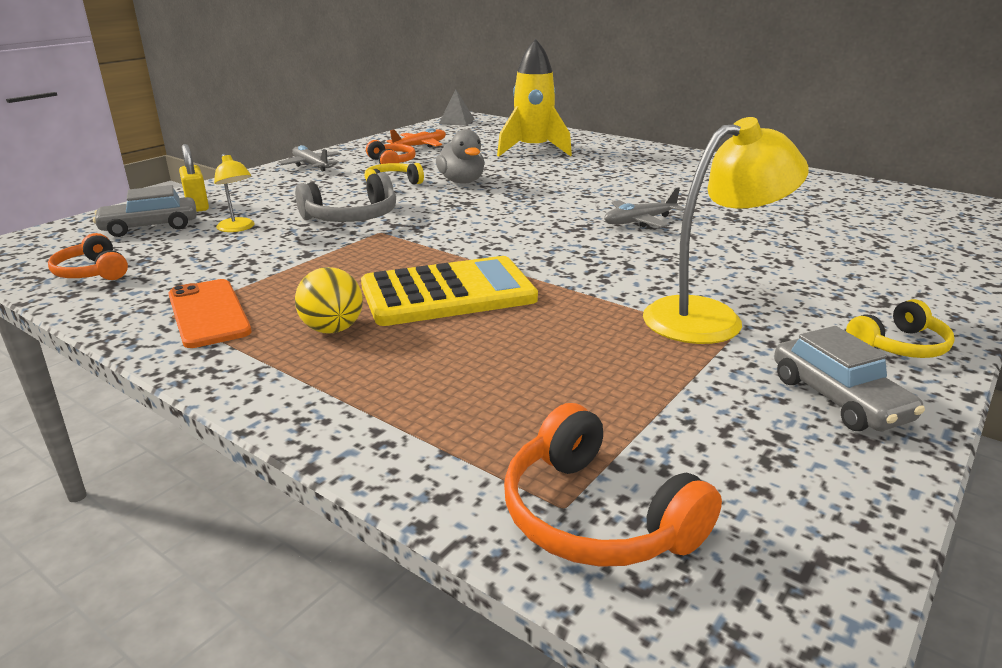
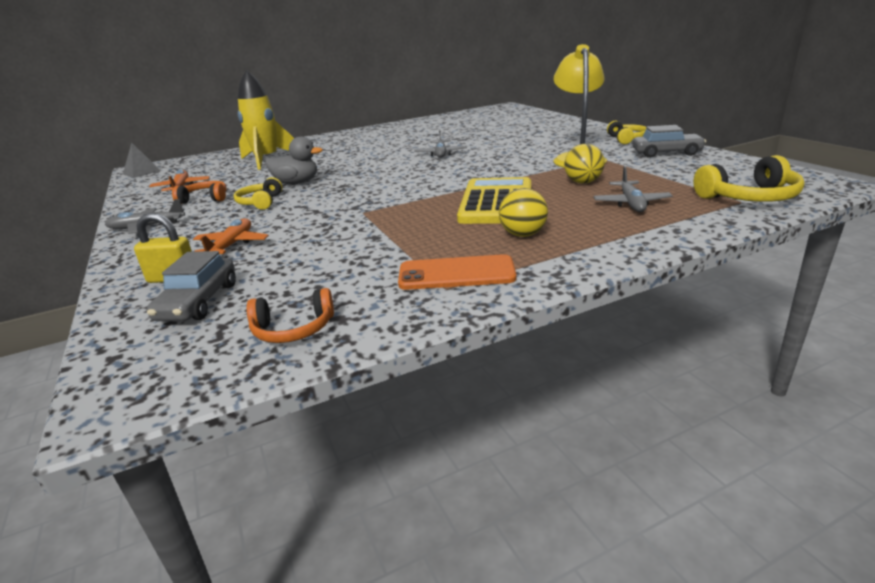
camera: 60 degrees left, 0 degrees up
(238, 228) = (273, 260): yellow lamp -> none
(272, 204) = (231, 245): none -> orange plane
(352, 217) = (316, 219): grey headphones -> none
(494, 391) = (631, 203): none -> grey plane
(577, 339) = (583, 182): none -> yellow ball
(595, 516) = (749, 197): orange headphones -> yellow headphones

